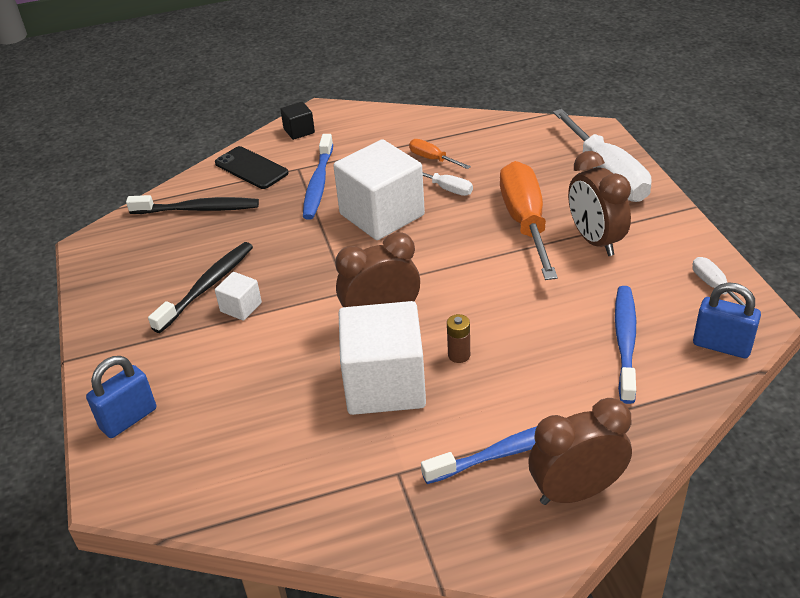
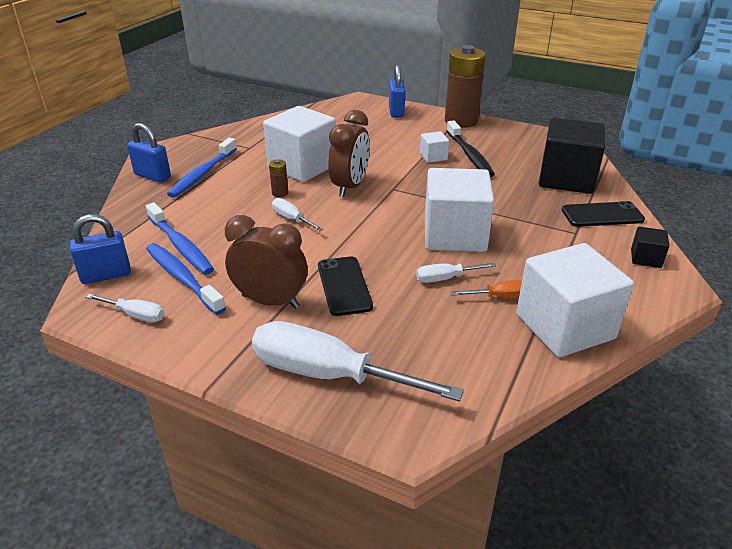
camera: 130 degrees right, 5 degrees down
(107, 344) = (461, 121): none -> brown battery
(198, 209) = (566, 179): black toothbrush -> black cube
(318, 184) = (538, 230): blue toothbrush -> blue toothbrush (182, 278)
(429, 128) = (564, 327): none -> white cube
(488, 311) = (292, 219): none -> white screwdriver
(525, 222) = (344, 286): orange screwdriver -> black phone
(576, 491) = (152, 176): brown clock -> blue padlock

